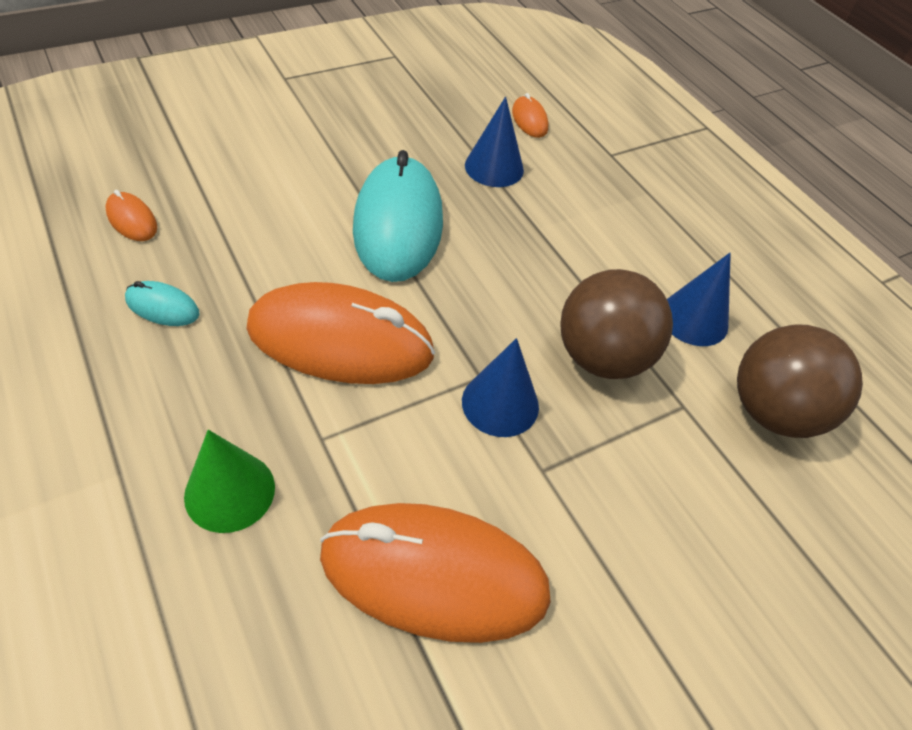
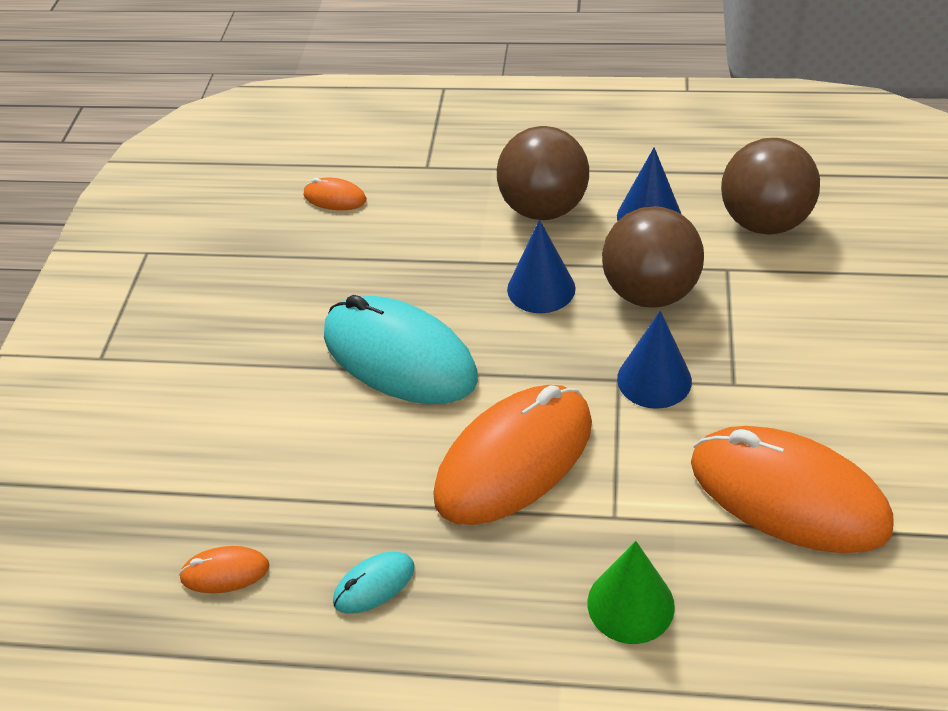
camera: 45 degrees left, 5 degrees down
(434, 575) = (788, 495): orange mouse -> orange mouse turned 75 degrees clockwise
(494, 167) = (378, 254): blue cone -> blue cone (541, 288)
(634, 243) = (543, 208): none -> brown ball

